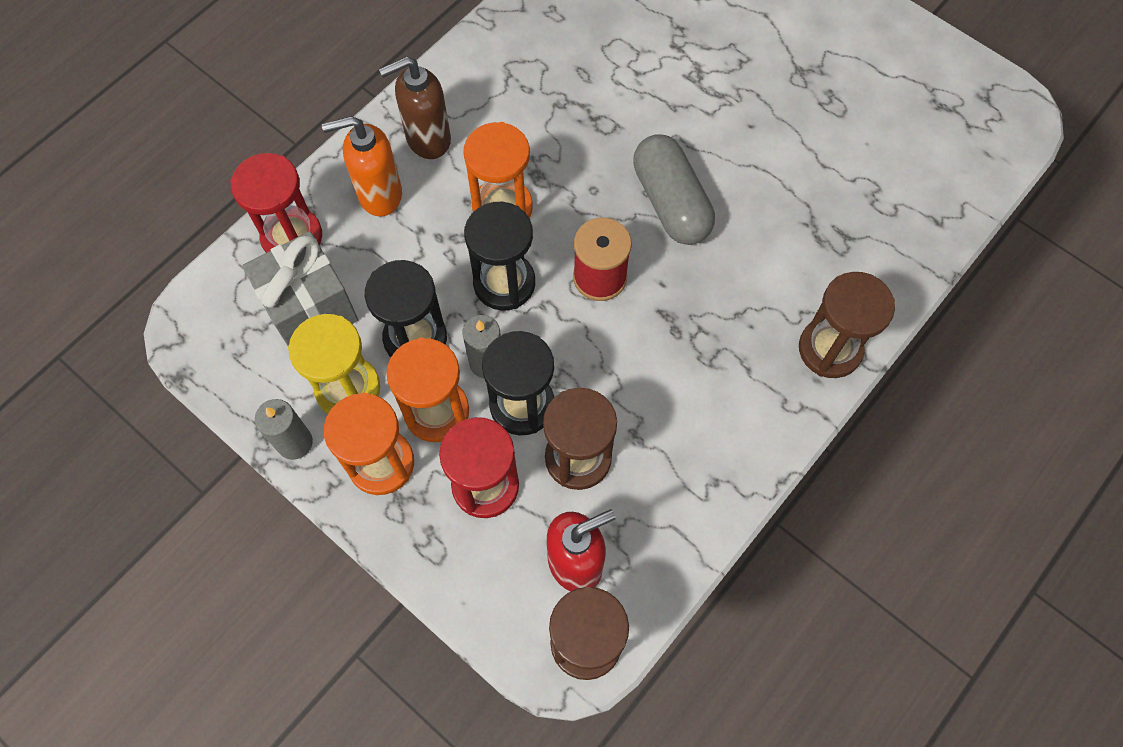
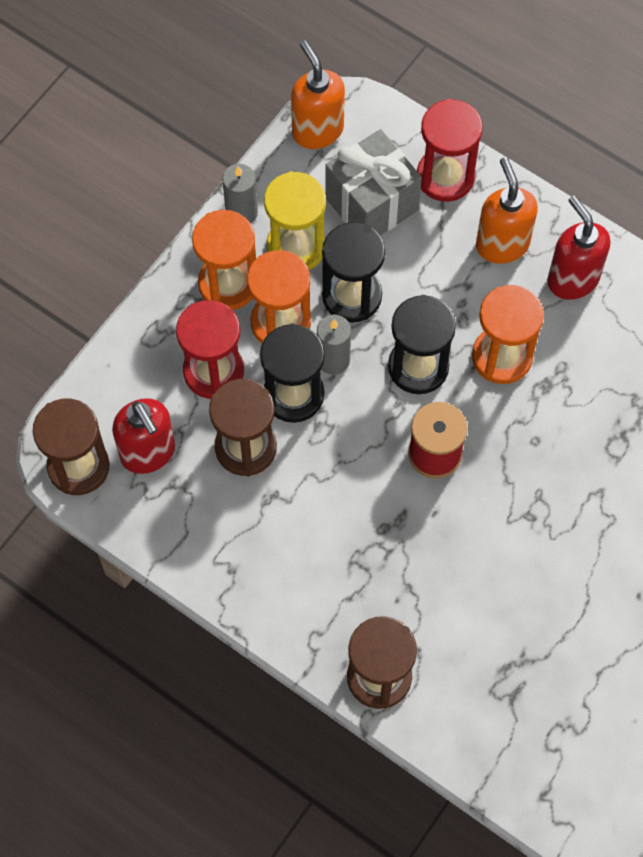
camera: 85 degrees right, 0 degrees up
(208, 356) = (317, 130): none -> orange soap dispenser
(427, 139) = (572, 279): brown soap dispenser -> red soap dispenser
(670, 202) = (530, 516): grey capsule -> none

